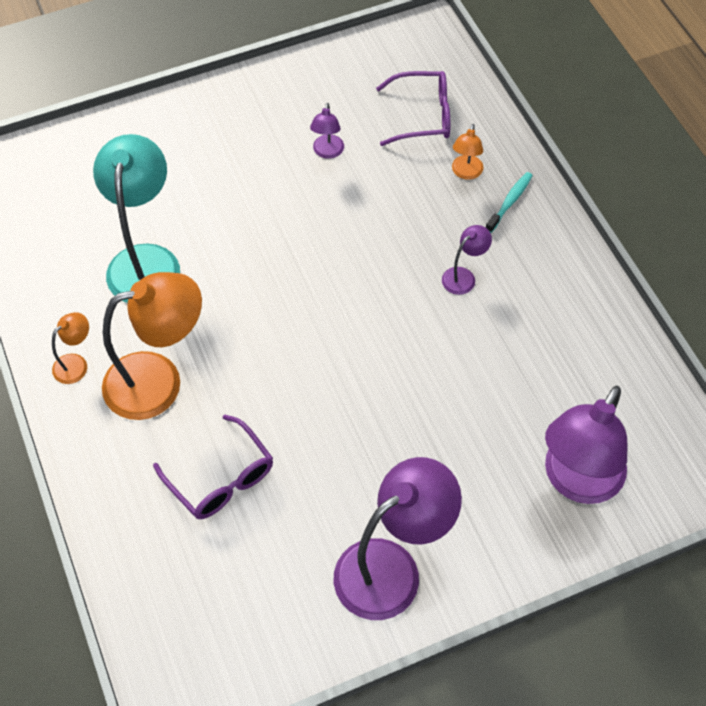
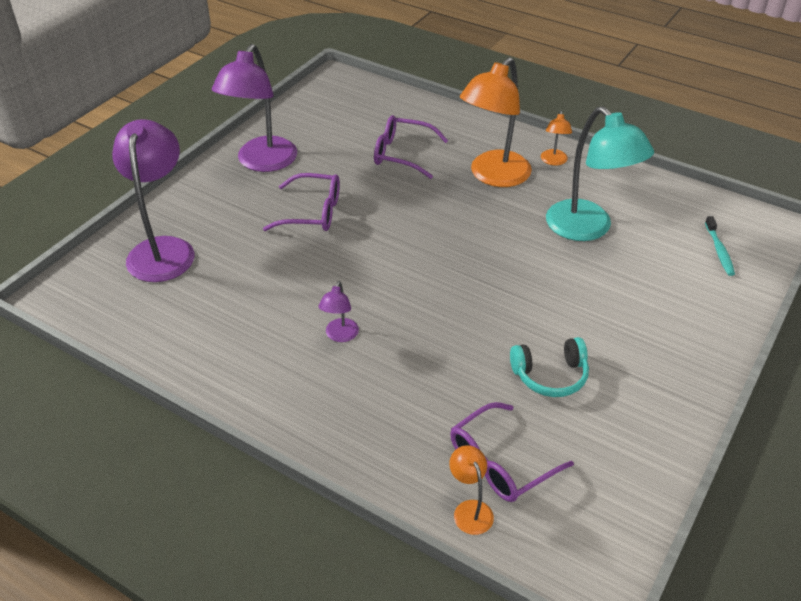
camera: 145 degrees right, 15 degrees down
(327, 152) = (550, 376): purple lamp -> turquoise headphones
(388, 443) = (312, 212): none -> purple glasses
(466, 173) = (409, 426): orange lamp -> orange lamp (470, 510)
(510, 202) = (345, 420): turquoise toothbrush -> turquoise toothbrush (719, 251)

